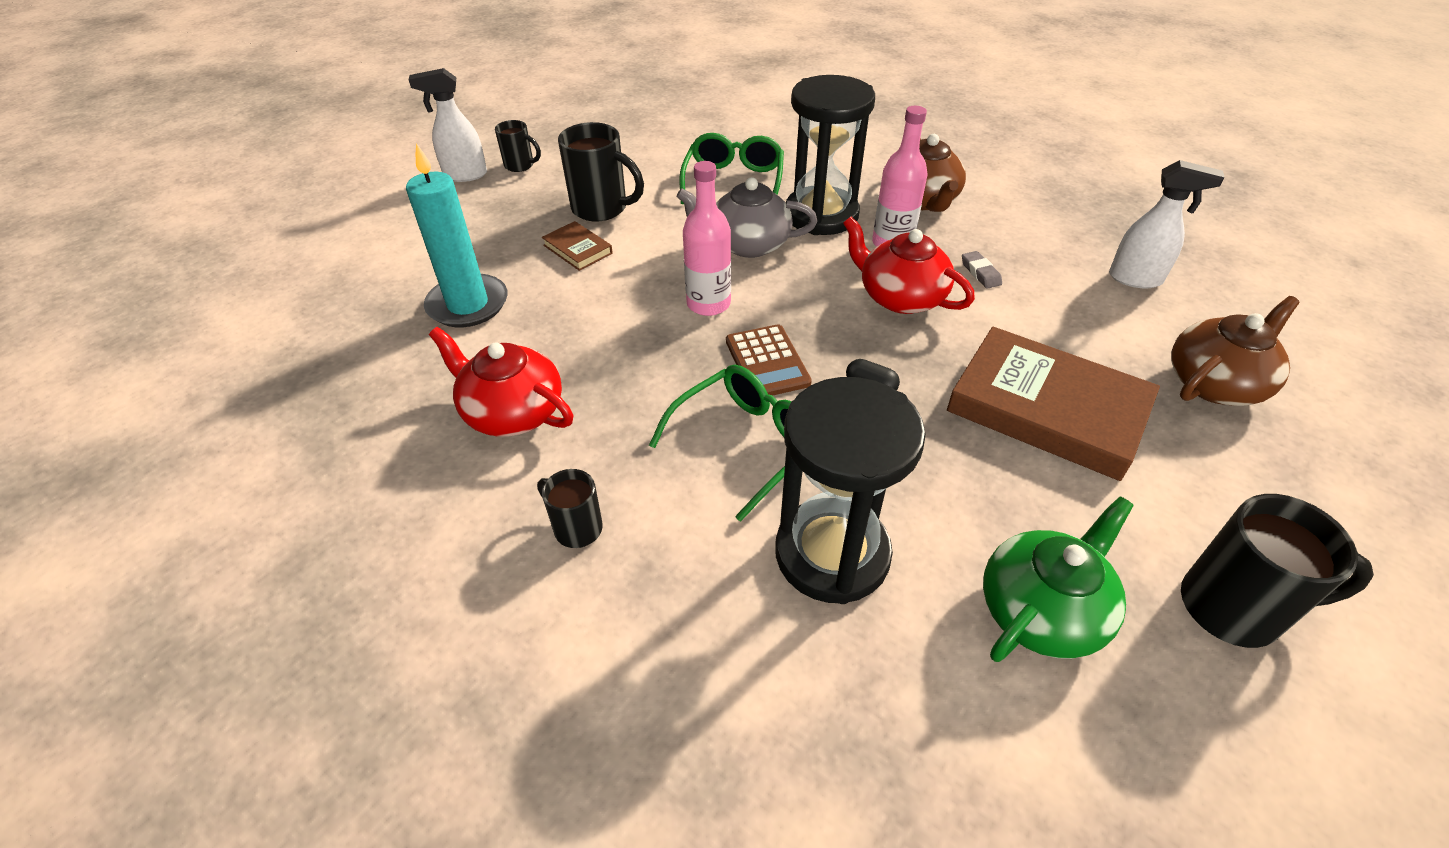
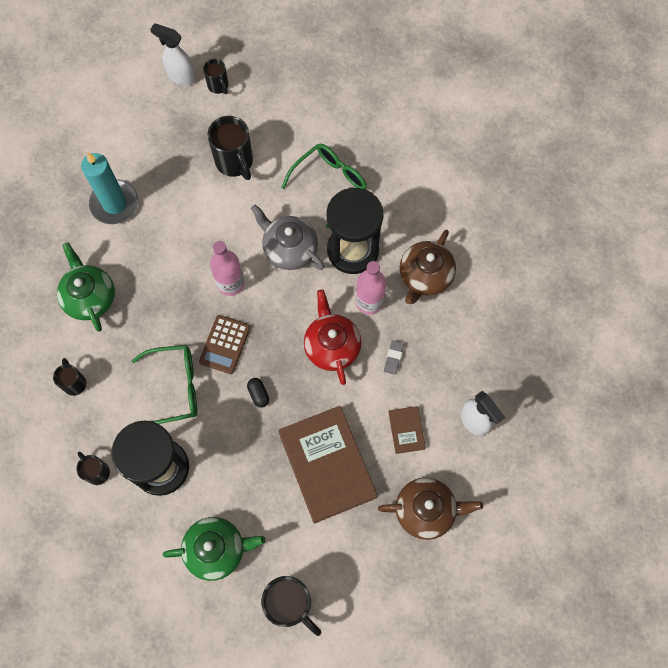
camera: 35 degrees right, 25 degrees up
(512, 412) = (90, 297): red teapot -> green teapot
(577, 249) = (197, 192): brown book -> brown book (406, 430)
(731, 630) = (97, 472): none -> black mug

